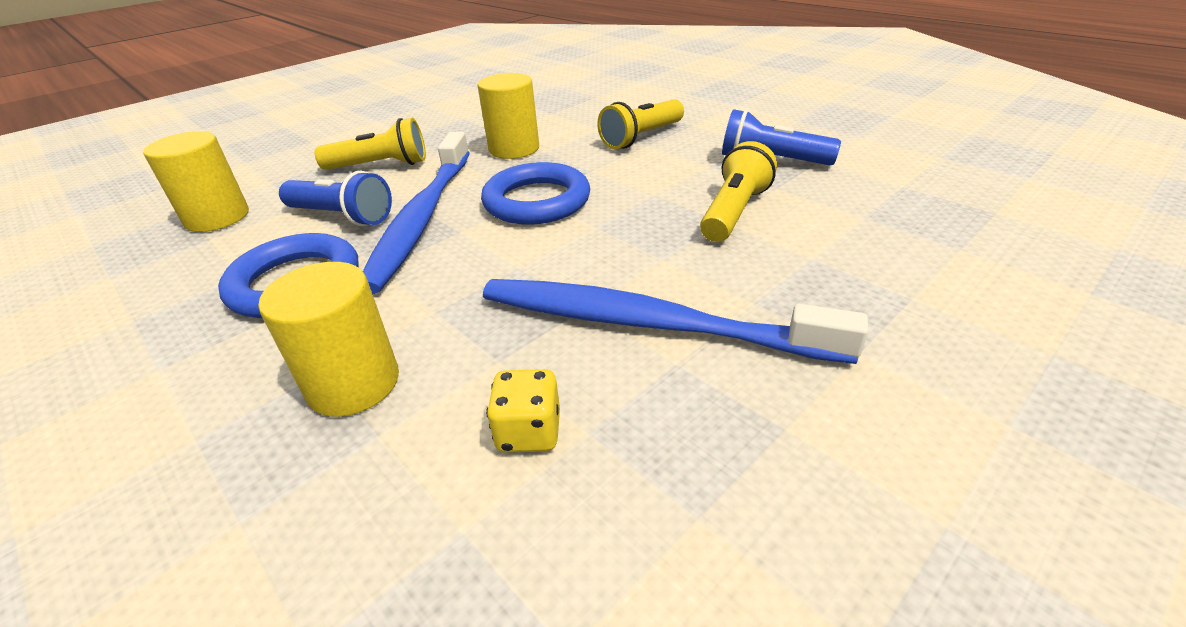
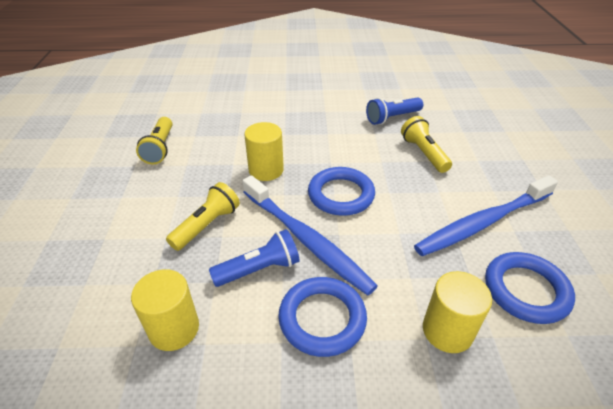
camera: 50 degrees left, 5 degrees up
(529, 432) = (526, 290): yellow dice -> blue ring
(641, 137) = (317, 130): yellow flashlight -> yellow flashlight (160, 148)

